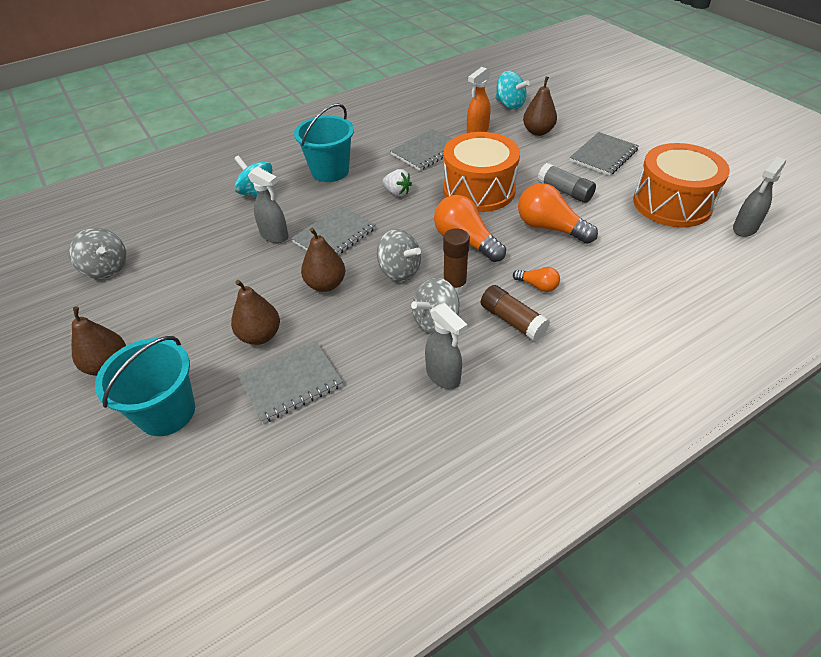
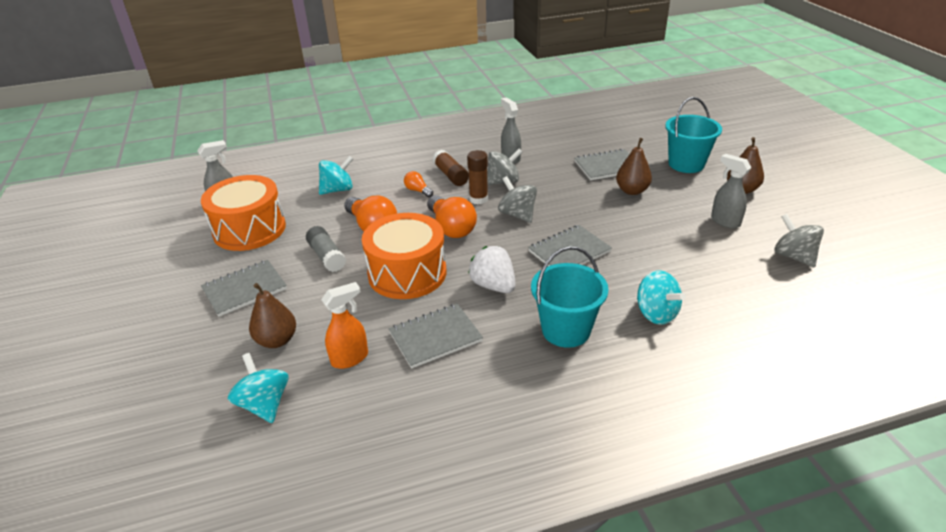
camera: 165 degrees left, 10 degrees down
(275, 236) = (629, 260): grey spray bottle -> grey spray bottle (725, 221)
(326, 284) = (581, 214): brown pear -> none
(397, 192) = (493, 286): white strawberry -> white strawberry, size x1.51
(637, 269) = (338, 190): none -> turquoise spinning top

